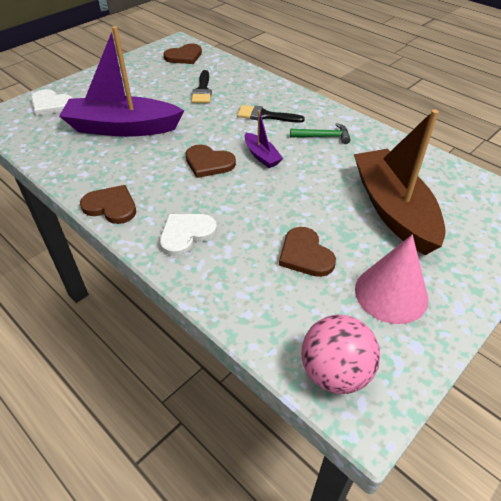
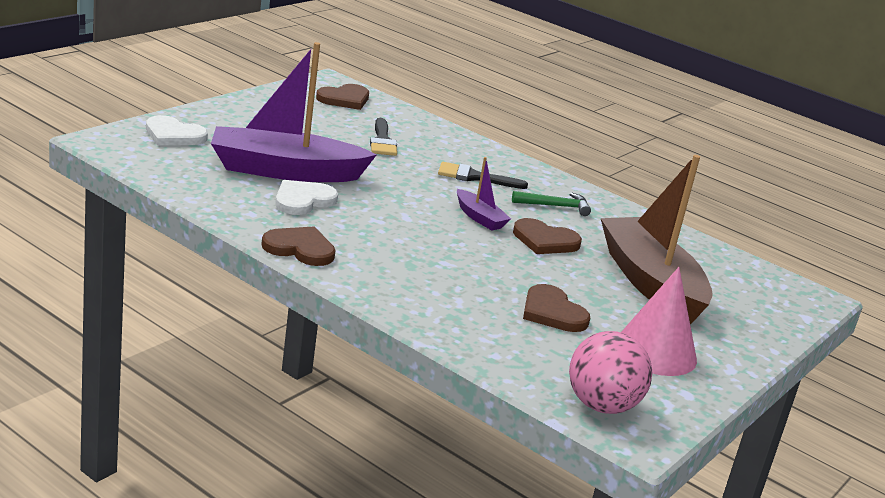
camera: 10 degrees left, 20 degrees down
(186, 234) = (404, 282): white heart -> white heart (303, 200)
(208, 163) = (413, 218): brown heart -> brown heart (545, 240)

